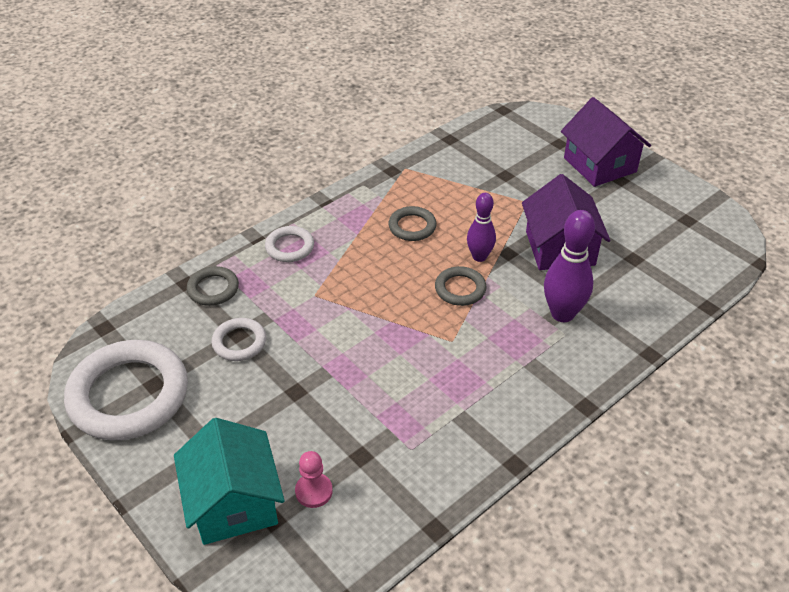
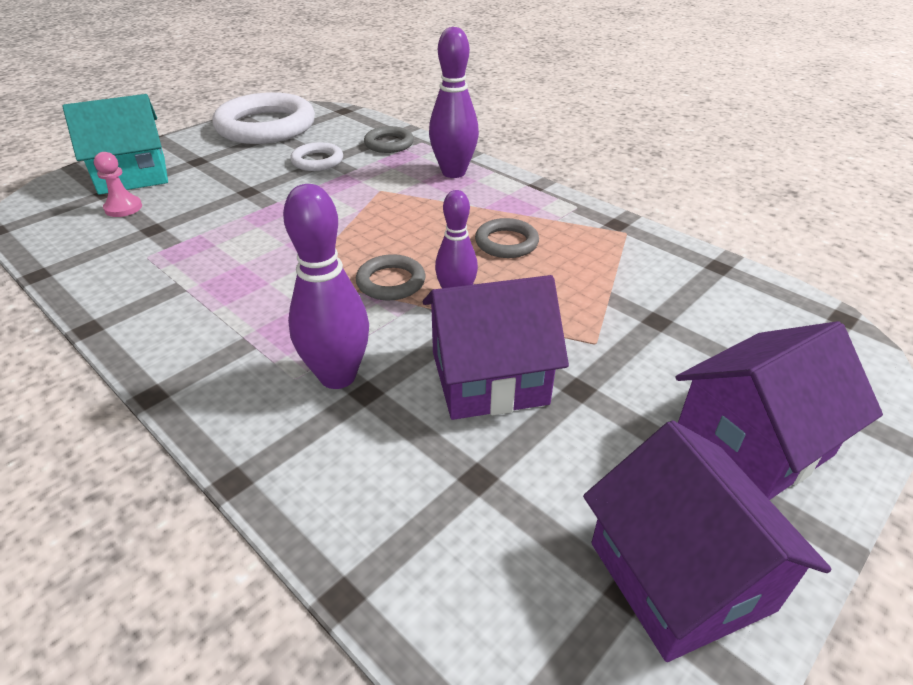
camera: 85 degrees right, 5 degrees down
(289, 247) = (453, 172): white ring -> purple bowling pin
(677, 203) = (680, 576): none -> purple house

